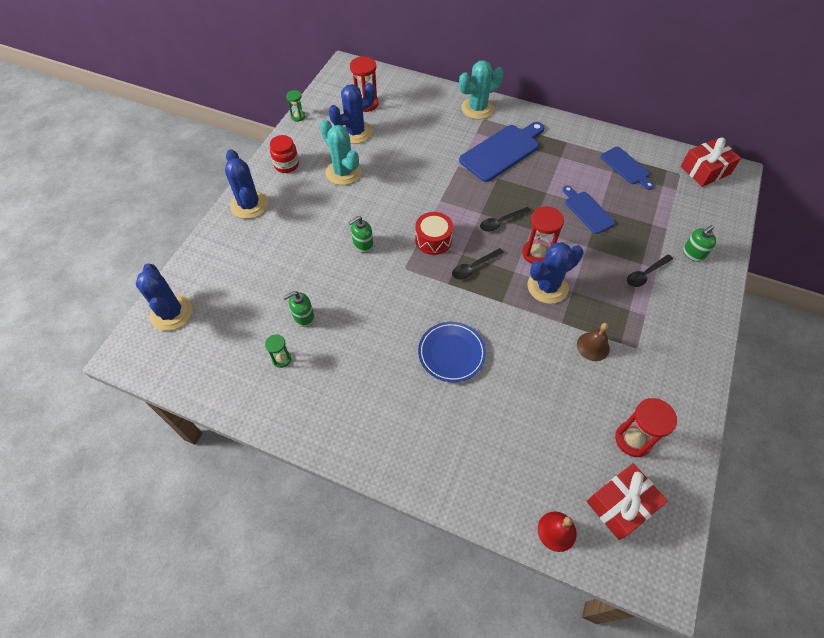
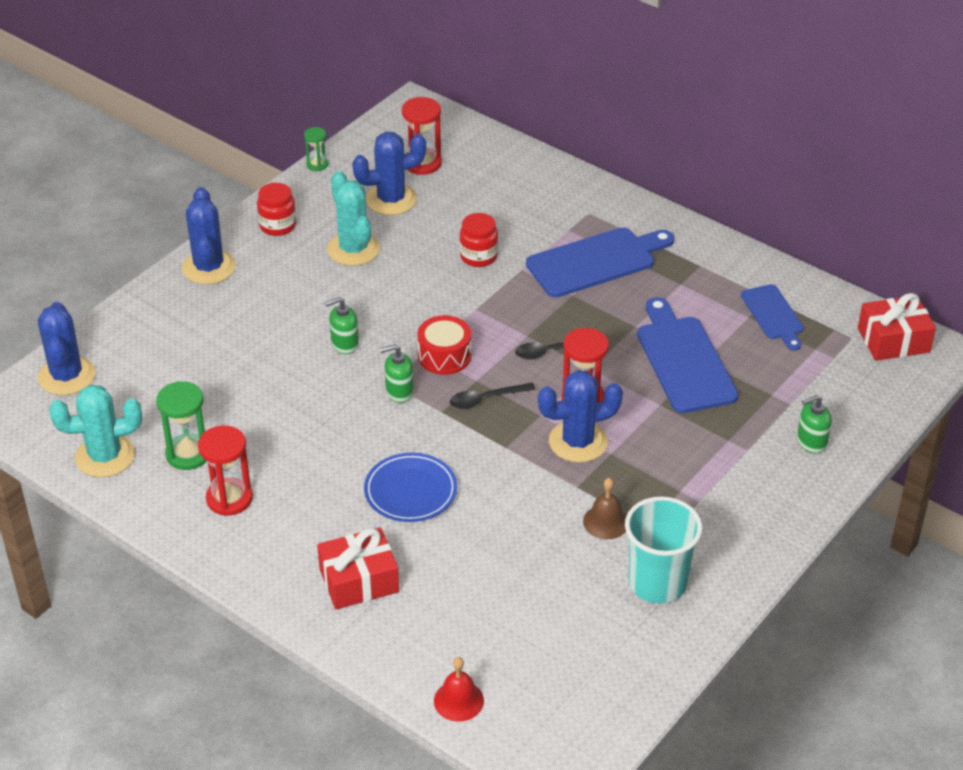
camera: 15 degrees right, 15 degrees down
(281, 359) = (188, 454): green hourglass -> green hourglass, size x1.75
(303, 317) = (233, 413): green soap dispenser -> green soap dispenser (399, 392)
(427, 162) = (478, 256): none -> red jar
(477, 108) = (586, 197): turquoise cactus -> turquoise cactus (105, 456)
(587, 211) = (684, 360): blue cutting board -> blue cutting board, size x1.67
(621, 505) = (553, 693): red gift -> red gift (359, 580)
(633, 439) = (606, 632): red hourglass -> red hourglass (229, 499)
(645, 274) = (726, 454): black spoon -> none
(649, 388) = (657, 583): none -> turquoise cup

